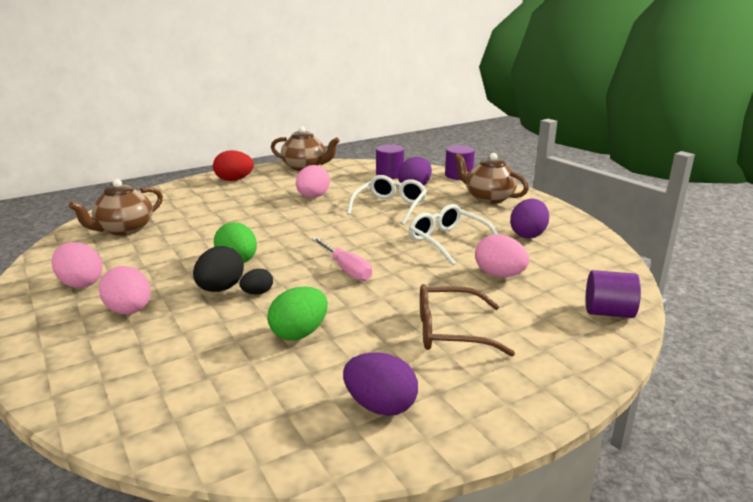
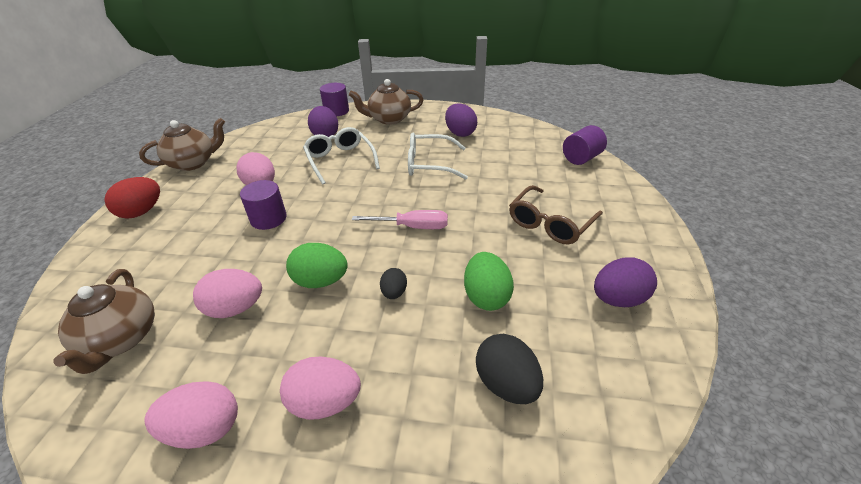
camera: 50 degrees left, 15 degrees up
(220, 289) = (358, 314): black egg -> black egg (506, 384)
(389, 174) = (284, 134): purple cylinder -> purple cylinder (268, 218)
(499, 275) = (499, 169): pink egg -> pink egg (235, 308)

